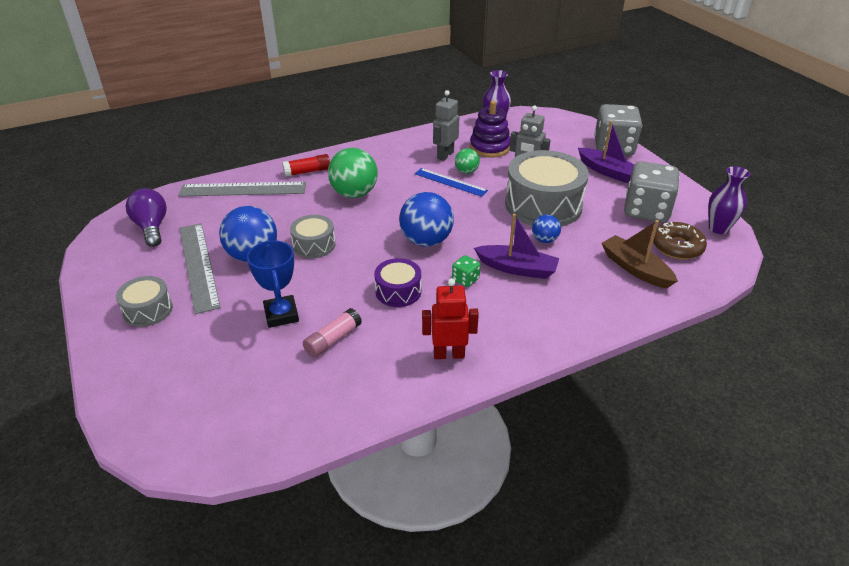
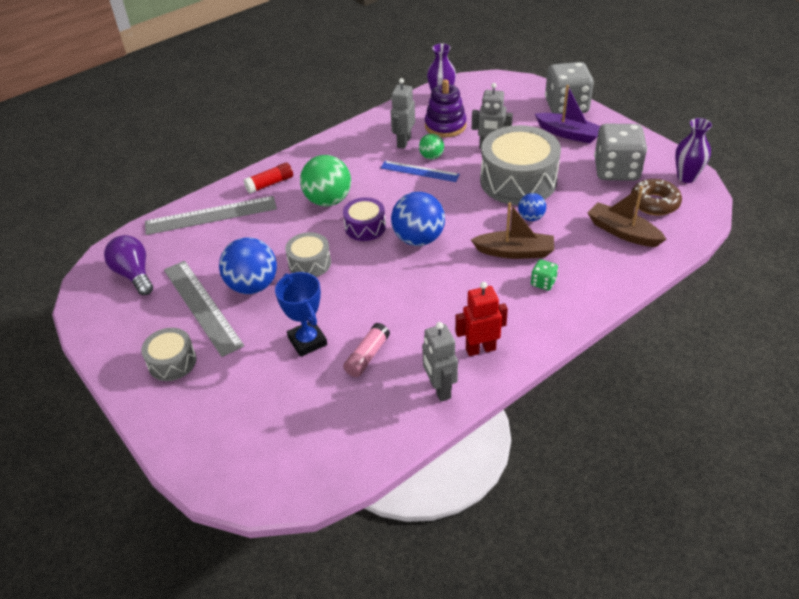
camera: 10 degrees left, 5 degrees up
(392, 386) = (439, 389): none -> grey robot
(398, 291) = (411, 296): purple drum -> purple drum (365, 227)
(465, 279) = (470, 272): green dice -> green dice (543, 283)
(517, 268) = (515, 252): purple boat -> brown boat

